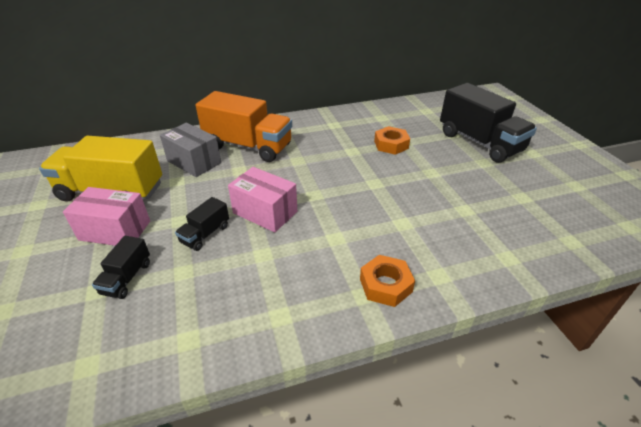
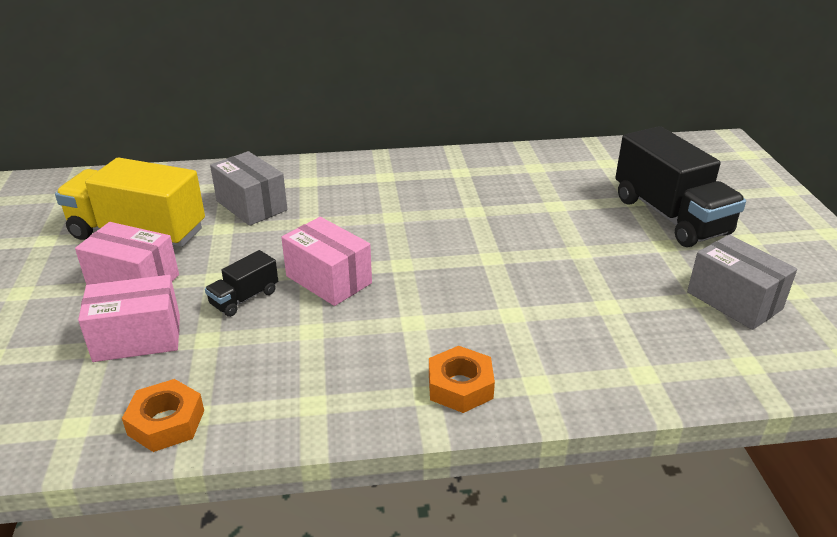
camera: 10 degrees right, 5 degrees down
(127, 278) = (137, 338): black truck -> pink box
(248, 146) = (330, 191): orange truck -> none
(391, 145) = (534, 207): orange nut -> orange nut (166, 422)
(543, 196) = (734, 301): none -> grey box

